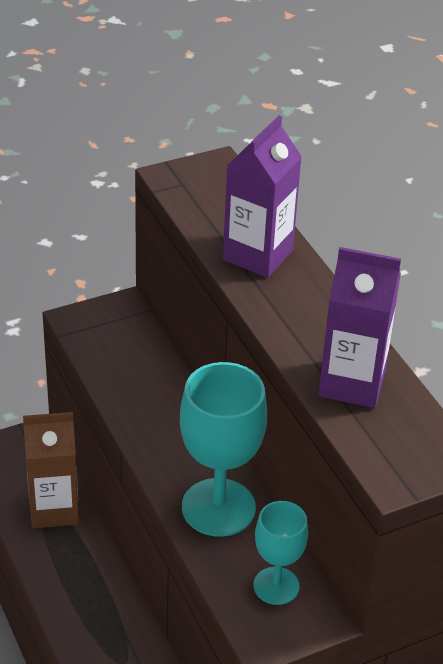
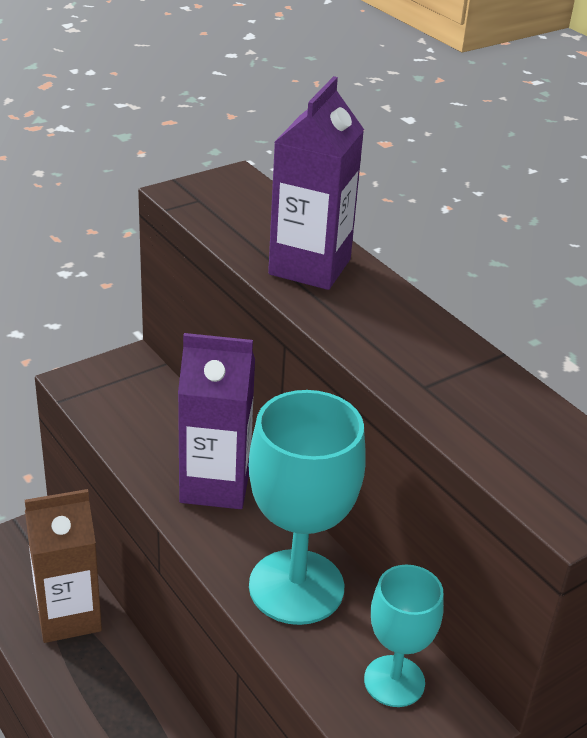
camera: 10 degrees left, 5 degrees down
(352, 383) = (472, 400): purple carton -> purple carton (215, 485)

